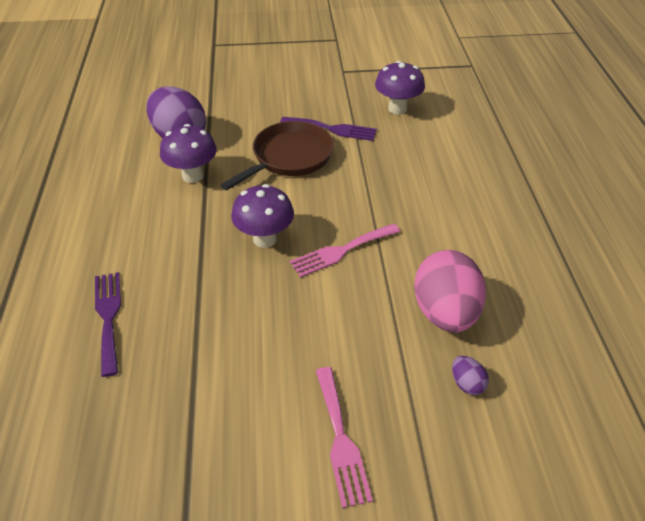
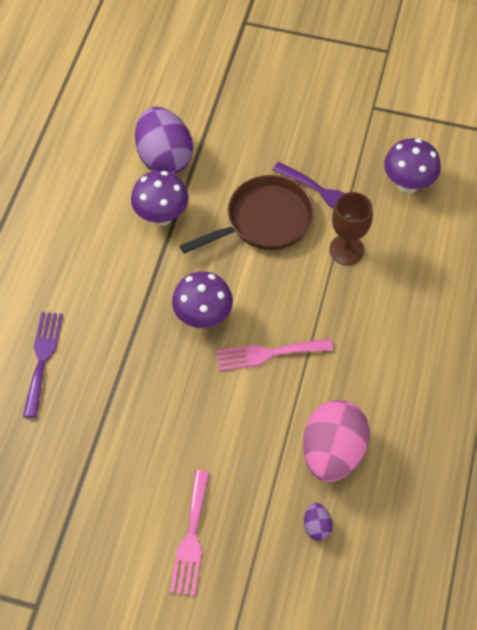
camera: 20 degrees right, 15 degrees up
(371, 160) = (346, 250): none -> brown goblet

